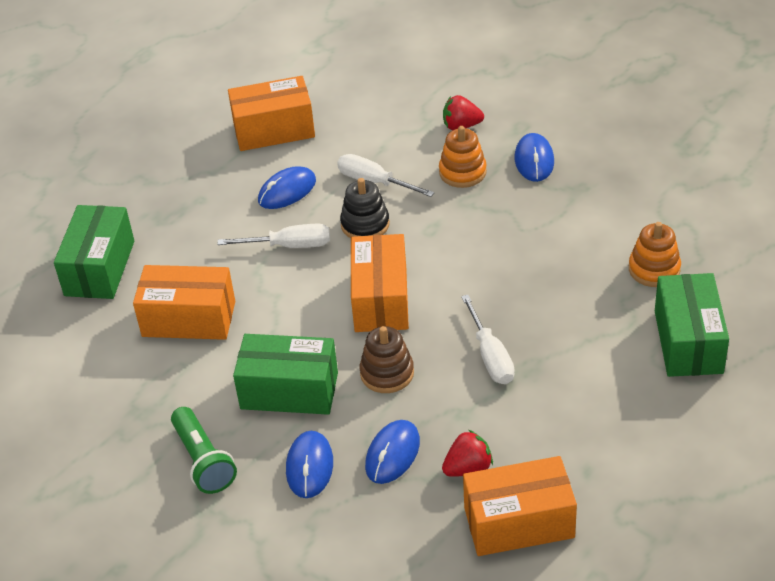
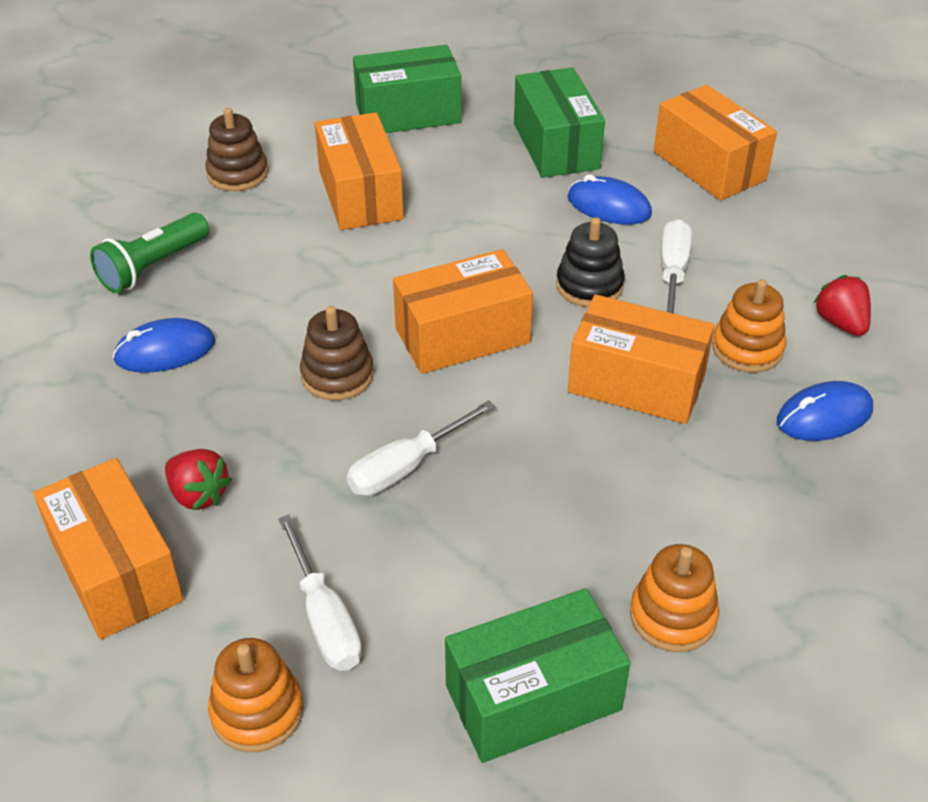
camera: 65 degrees right, 0 degrees up
(111, 388) = (237, 174): none -> brown stacking toy
(289, 246) = (516, 234): white screwdriver -> white screwdriver (325, 618)
(289, 391) = (278, 301): green box -> green box (556, 146)
(392, 454) = (203, 417): blue mouse -> none
(468, 230) = (636, 383): none -> orange box
(657, 466) = (257, 711): none -> orange stacking toy

